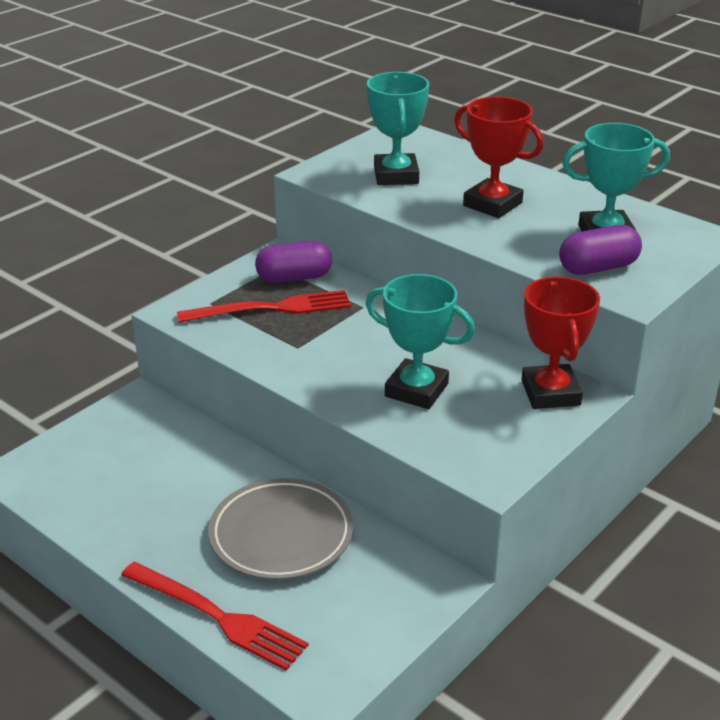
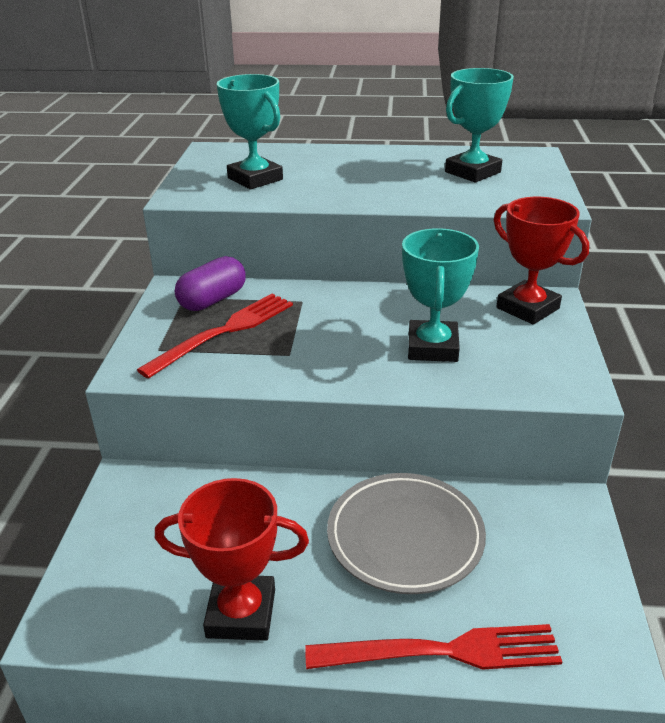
camera: 35 degrees left, 0 degrees up
(416, 390) = (432, 347): turquoise trophy -> turquoise trophy turned 75 degrees counterclockwise
(492, 204) = (362, 176): red trophy -> red trophy (241, 613)
(598, 268) = (503, 194): purple capsule -> none

